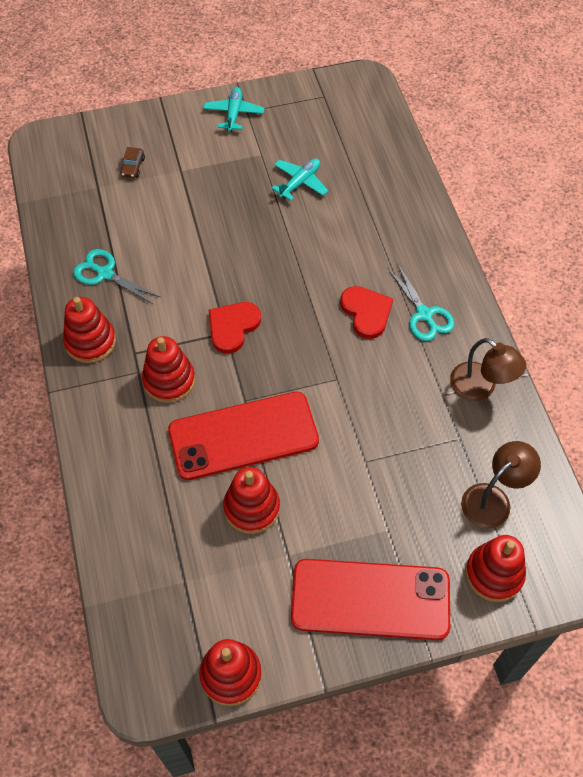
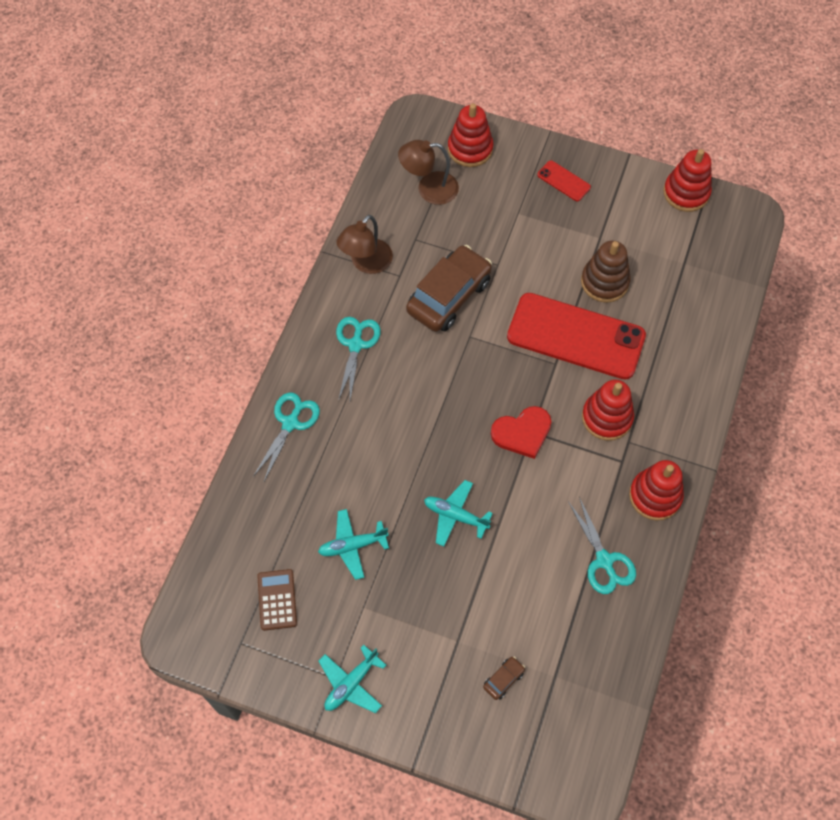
camera: 145 degrees left, 5 degrees up
(241, 240) = (455, 516): none -> turquoise plane
(252, 508) = (604, 282): red stacking toy -> brown stacking toy
(322, 128) = (277, 600): none -> brown calculator
(366, 312) = (401, 376): red heart -> none
(370, 599) = (563, 181): red phone -> red phone, size x0.43
(383, 403) = (449, 296): none -> brown car
(418, 230) = (290, 423): none -> turquoise scissors
(480, 387) = (366, 263): brown lamp -> brown lamp turned 135 degrees counterclockwise

